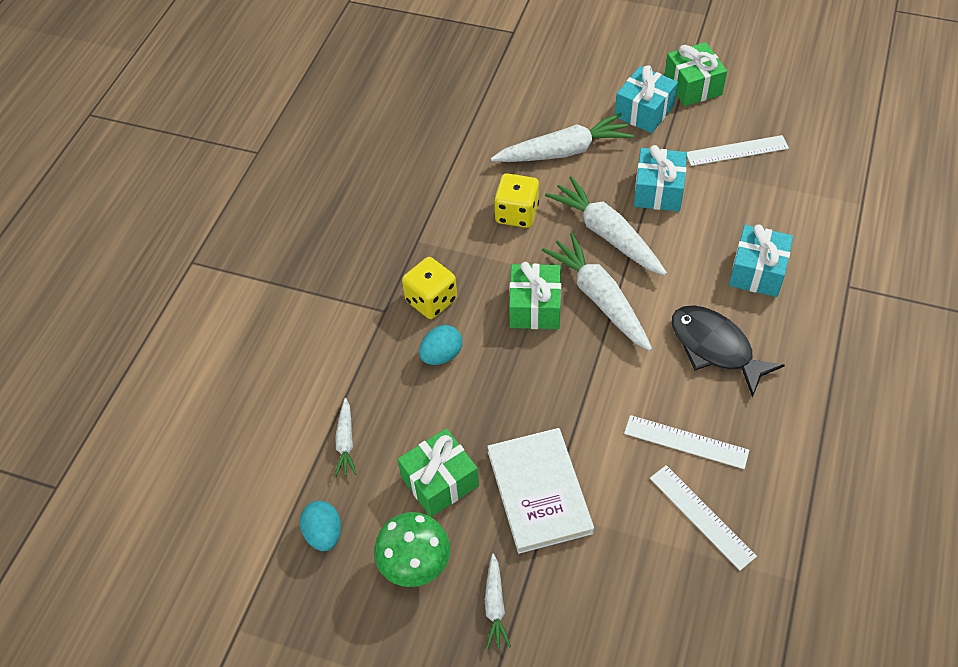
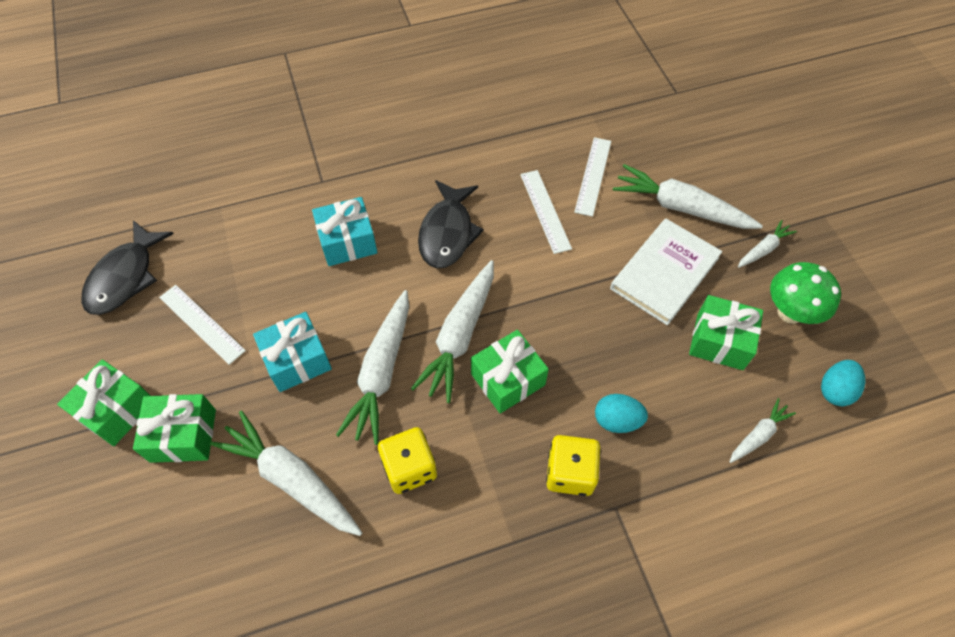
camera: 130 degrees left, 5 degrees up
(602, 569) = (680, 207): none -> white carrot
(644, 111) = (183, 435): turquoise gift -> green gift
(819, 123) = (125, 277): none -> black fish

